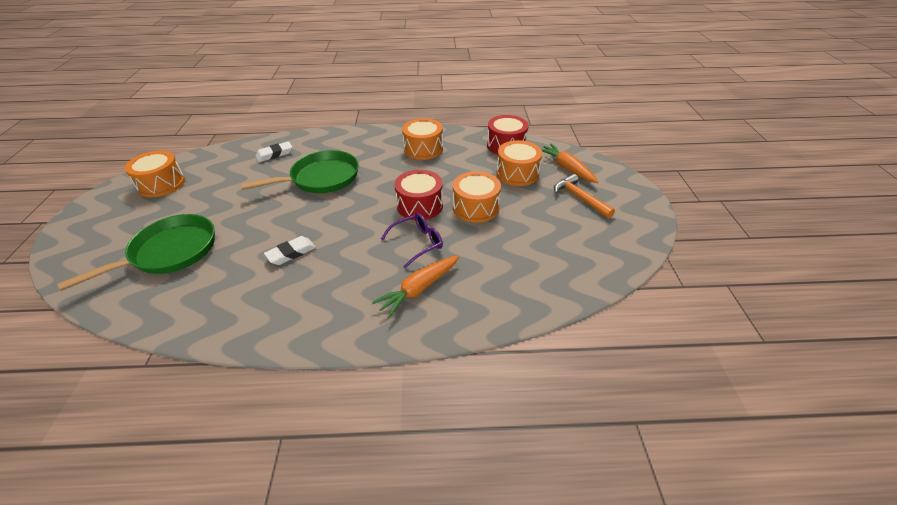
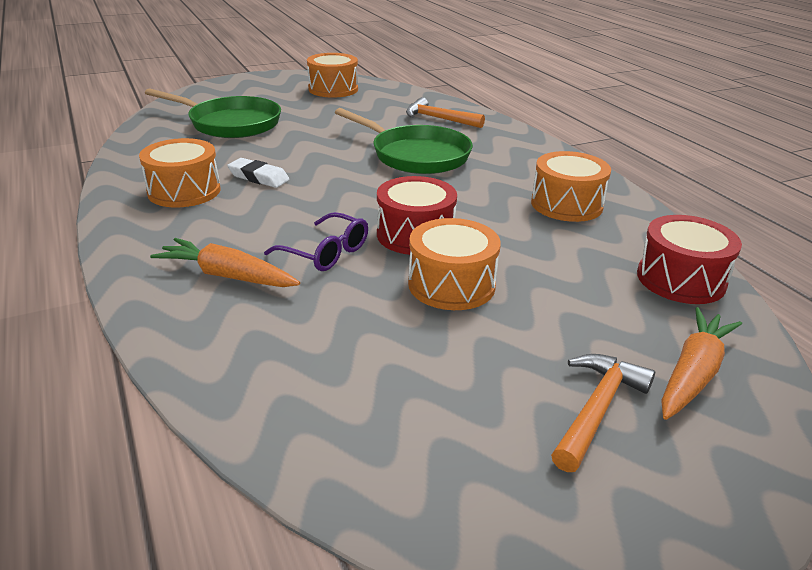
camera: 65 degrees right, 10 degrees down
(274, 154) = (438, 119): white eraser -> orange hammer
(517, 173) = (599, 310): orange drum -> orange drum (184, 191)

